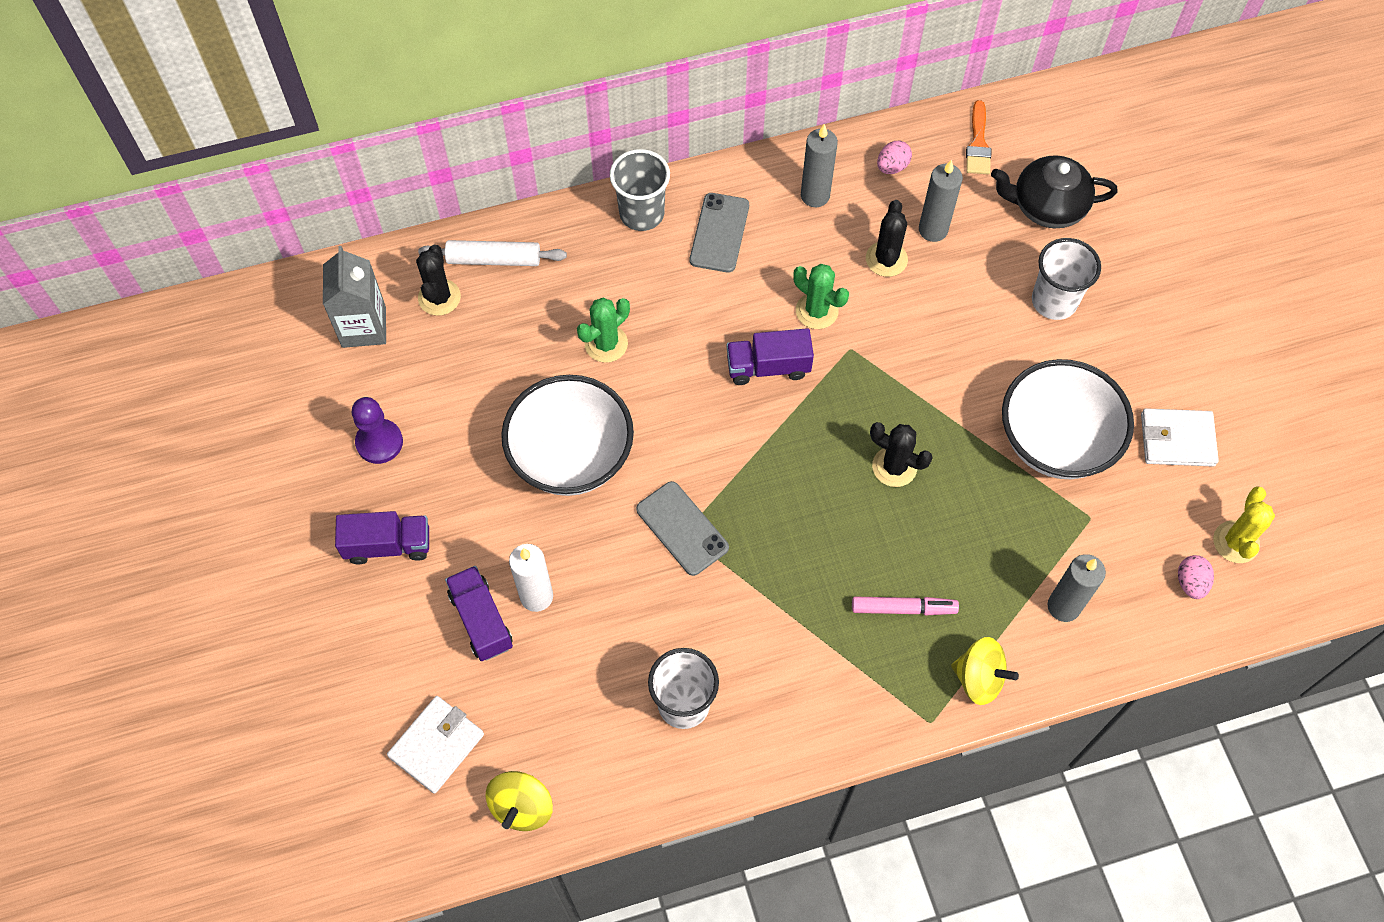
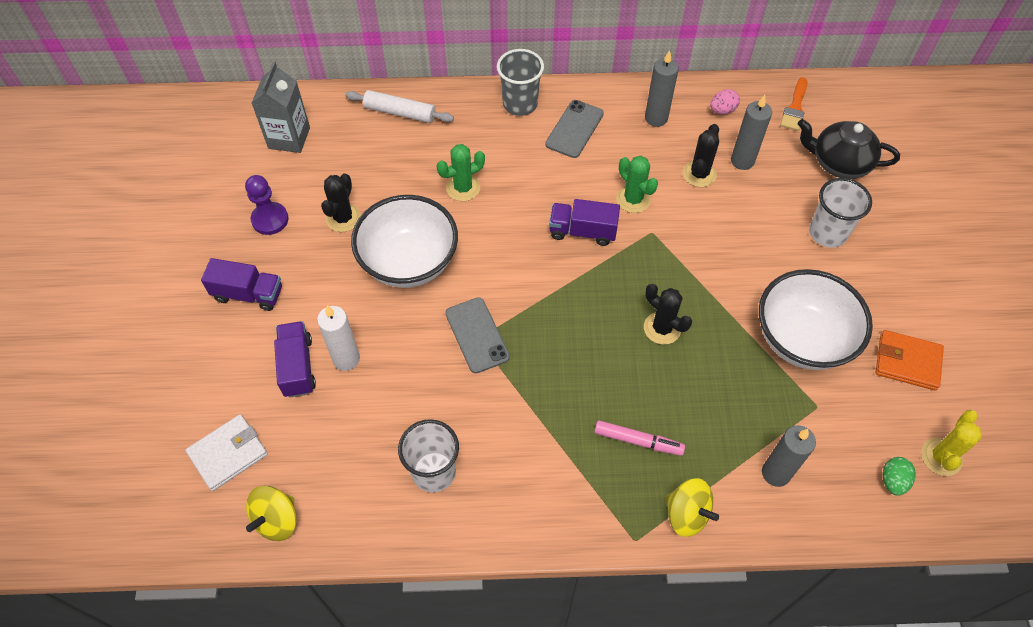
camera: 15 degrees right, 5 degrees down
(439, 297) = (351, 130): black cactus -> black cactus (343, 218)
(1177, 440) = (907, 362): white wallet -> orange wallet
(1190, 583) = (893, 481): pink egg -> green egg

